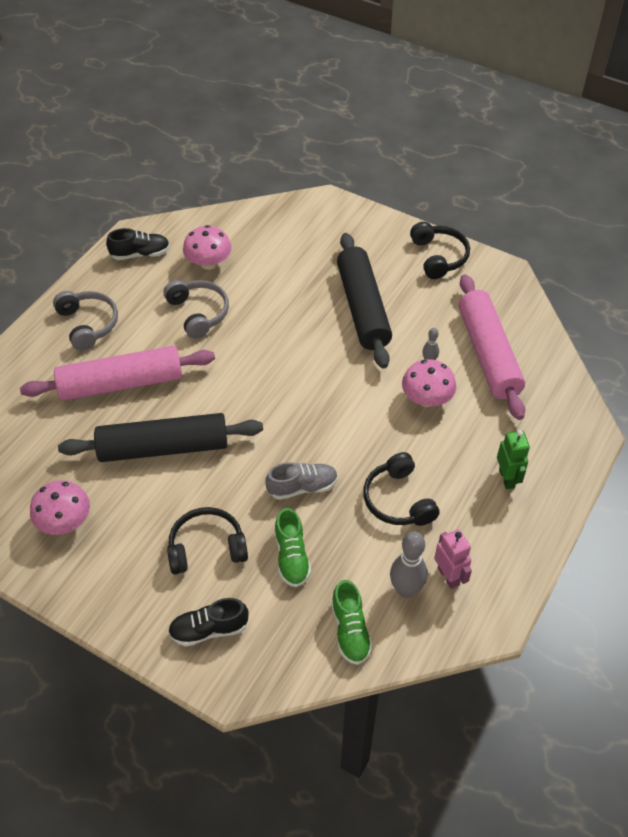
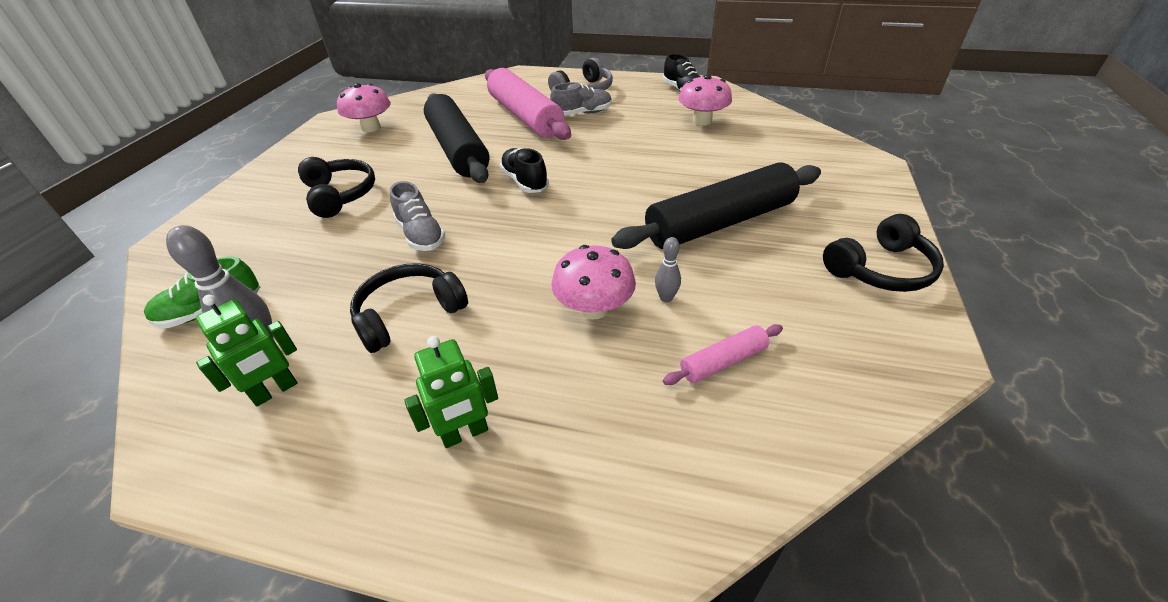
camera: 75 degrees right, 10 degrees down
(143, 339) = (582, 113): none -> grey shoe
(198, 313) = (632, 130): grey headphones -> none
(209, 629) = (242, 216): black shoe -> black shoe (525, 181)
(291, 556) = (324, 247): green shoe -> none
(448, 576) = (275, 391): pink robot -> green robot
(488, 354) = (723, 361): pink rolling pin -> pink rolling pin, size x0.44

